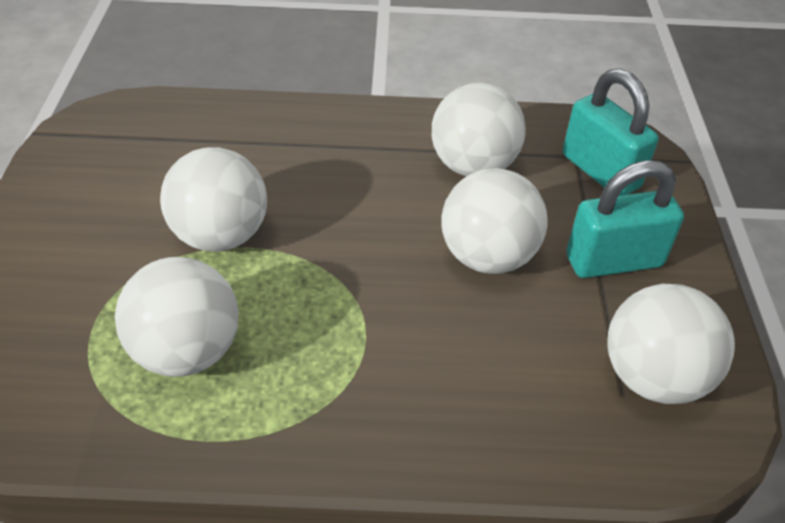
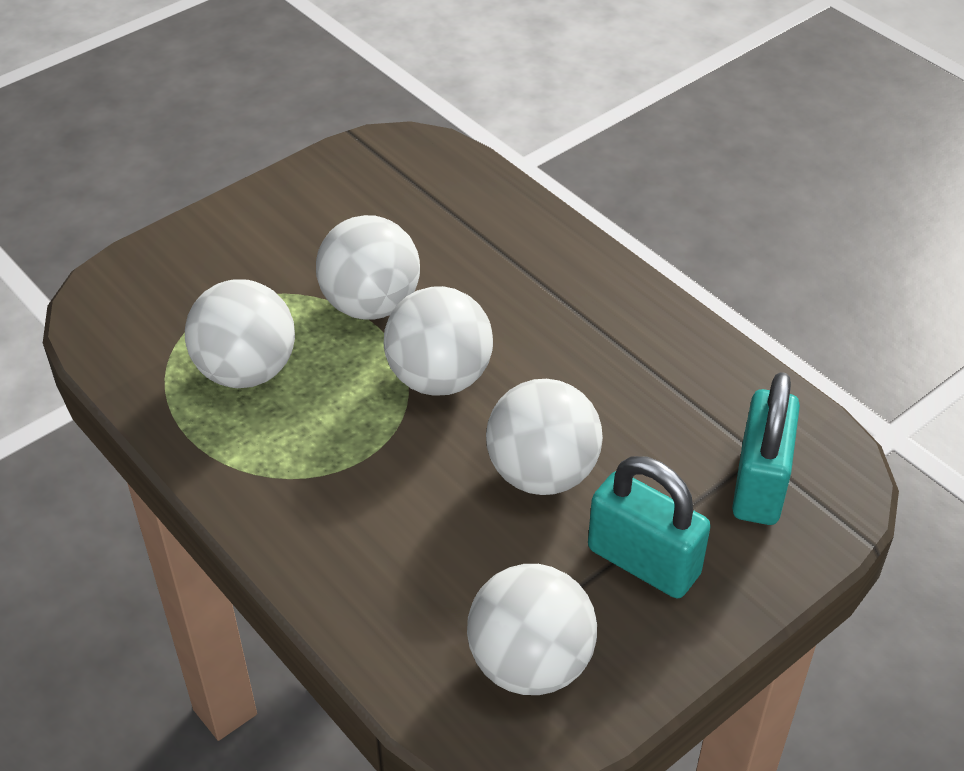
camera: 50 degrees right, 0 degrees up
(473, 166) = (645, 393): white ball -> white ball (439, 378)

